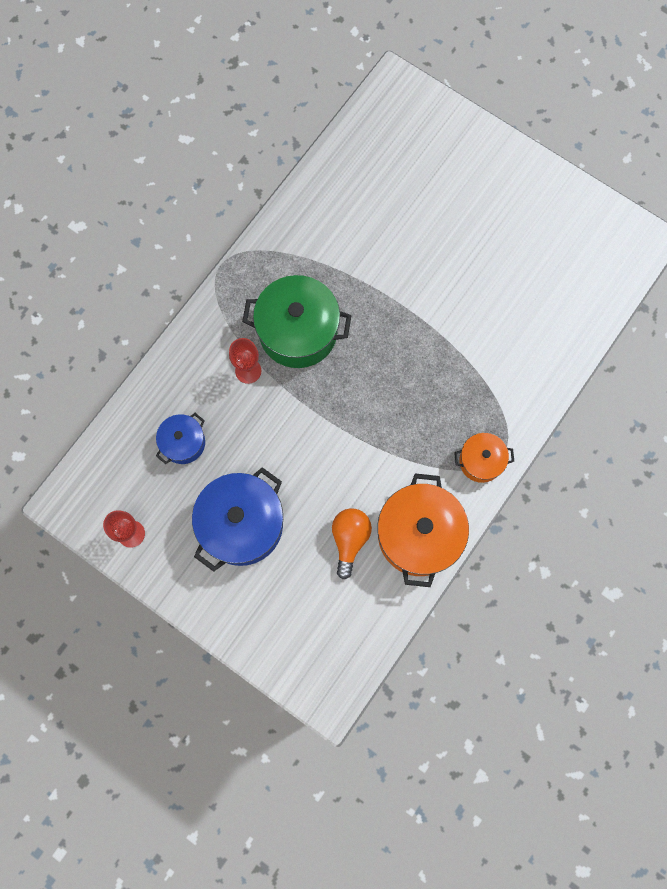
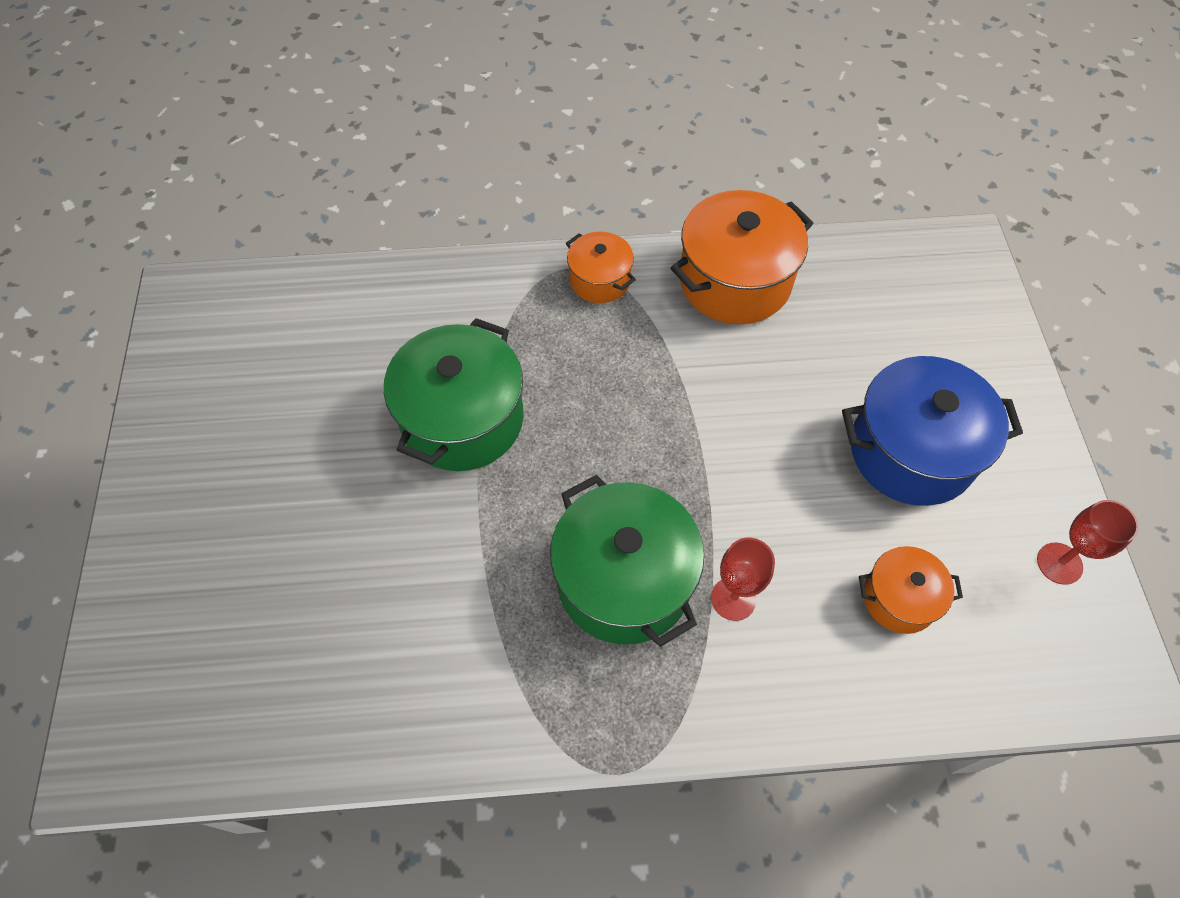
camera: 130 degrees left, 15 degrees down
(183, 443) = (899, 598): blue pot -> orange pot
(349, 540) = (807, 336): orange light bulb -> none
(446, 324) = (462, 419): none -> green pot

